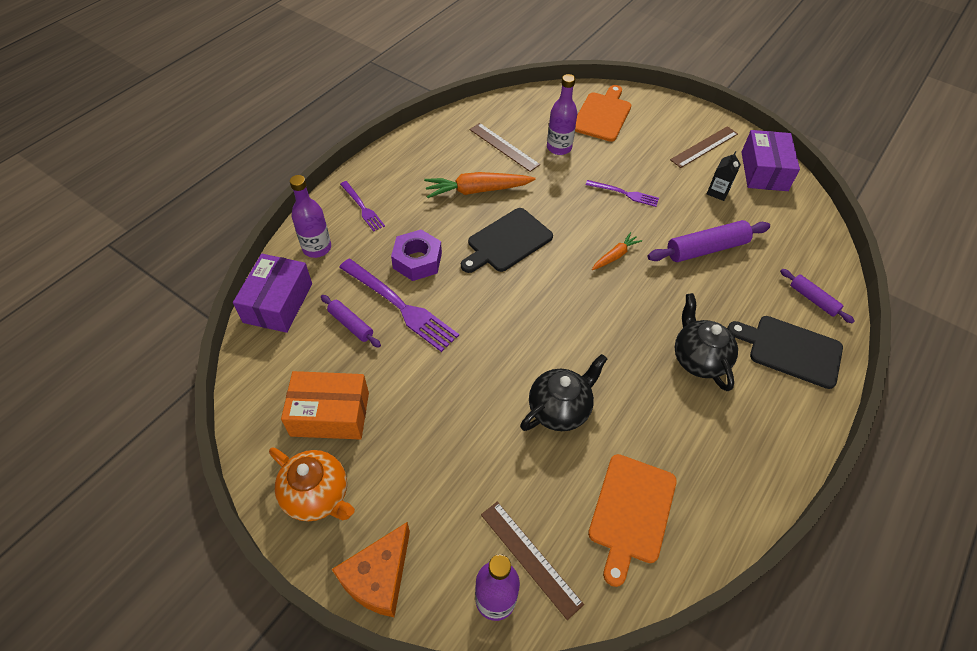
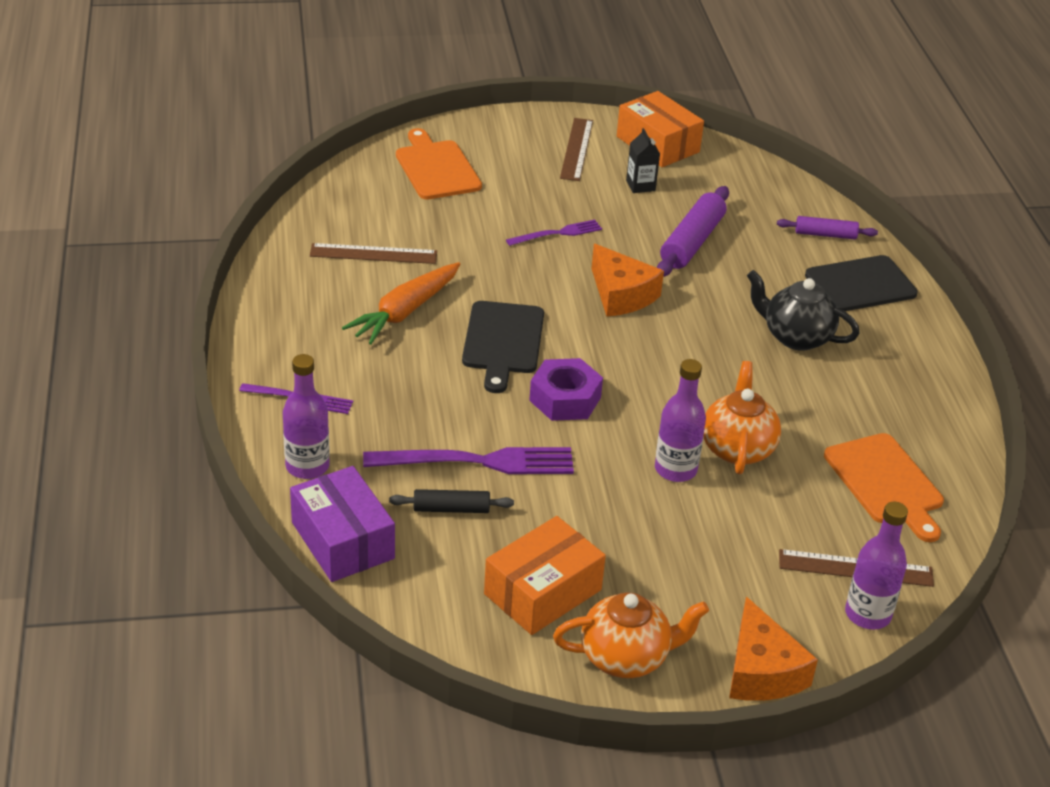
camera: 45 degrees left, 15 degrees down
(351, 324) = (451, 509): purple rolling pin -> black rolling pin
(417, 261) = (436, 412): purple nut -> purple nut (565, 399)
(559, 148) = (434, 224): purple bottle -> purple bottle (675, 469)
(559, 409) = (737, 448): black teapot -> orange teapot
(615, 256) = (621, 295): orange carrot -> orange cheese
(764, 171) = (658, 144): purple box -> orange box

